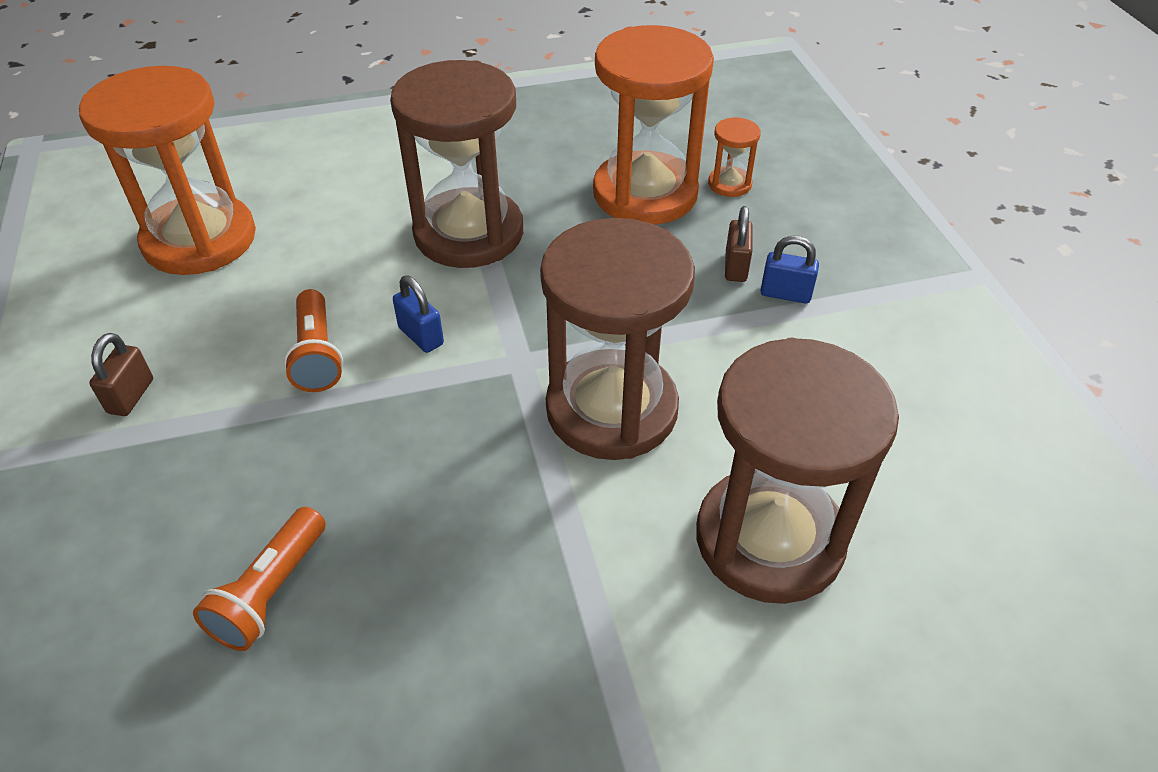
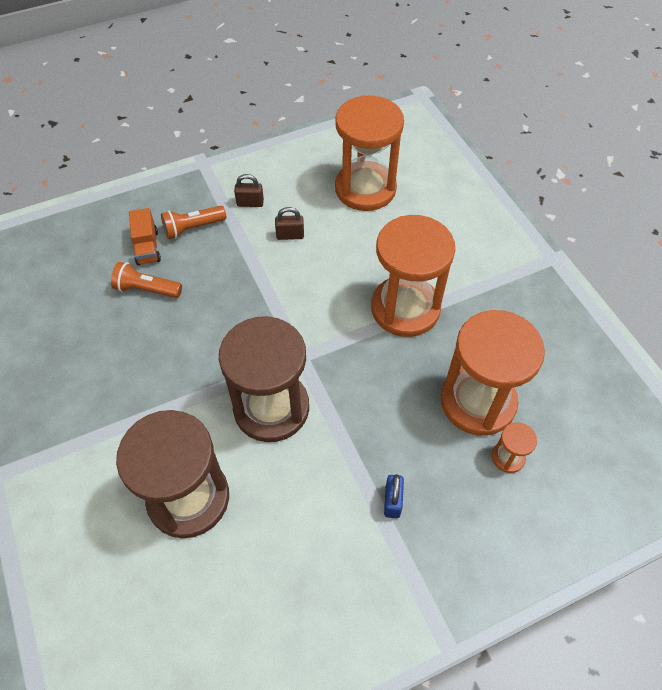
camera: 80 degrees right, 10 degrees up
(146, 588) = (147, 247): none -> orange truck
(317, 355) = (289, 264): orange flashlight -> orange flashlight (193, 228)
(421, 336) = (311, 305): blue padlock -> none
(469, 233) = (405, 308): brown hourglass -> orange hourglass
(735, 267) = (413, 467): brown padlock -> brown padlock (290, 235)

